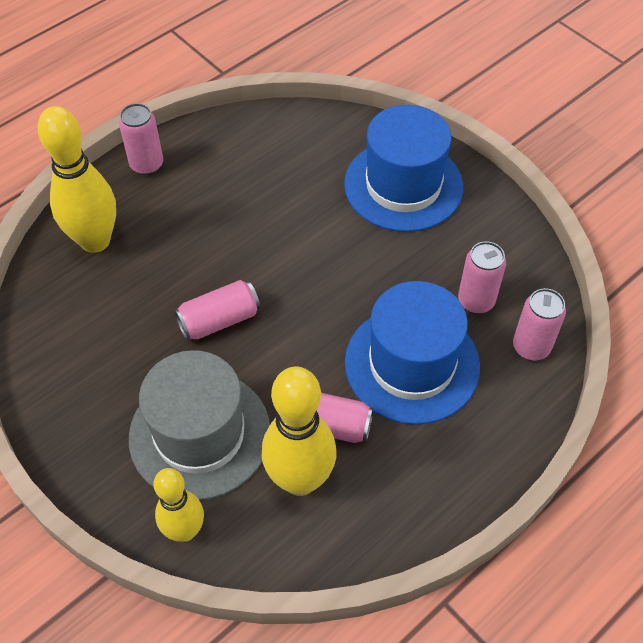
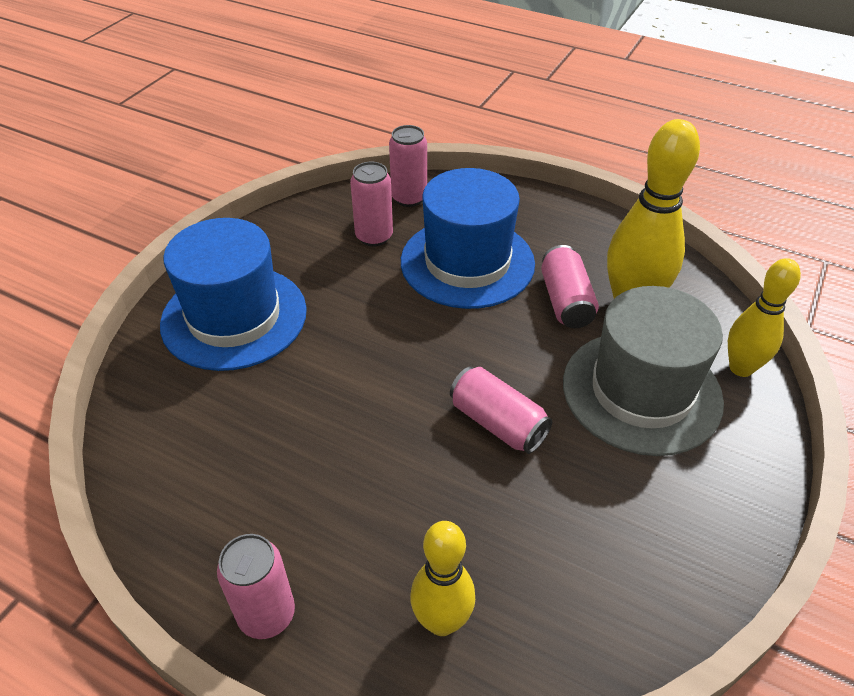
camera: 110 degrees left, 10 degrees down
(95, 241) = (442, 621): yellow bowling pin -> yellow bowling pin, size x0.63

